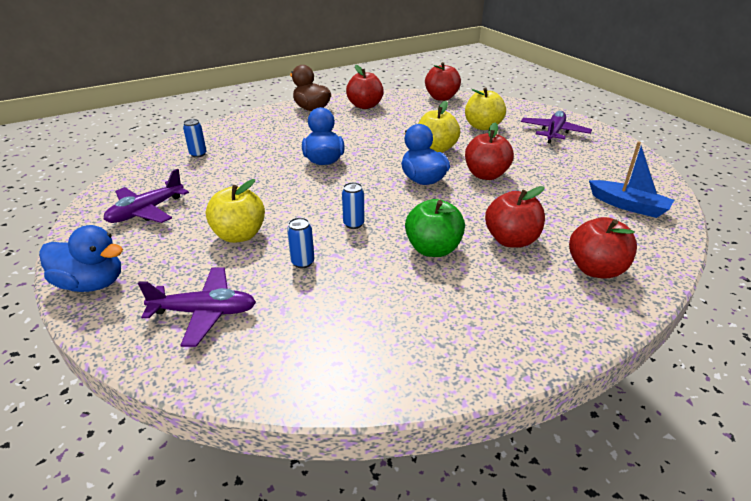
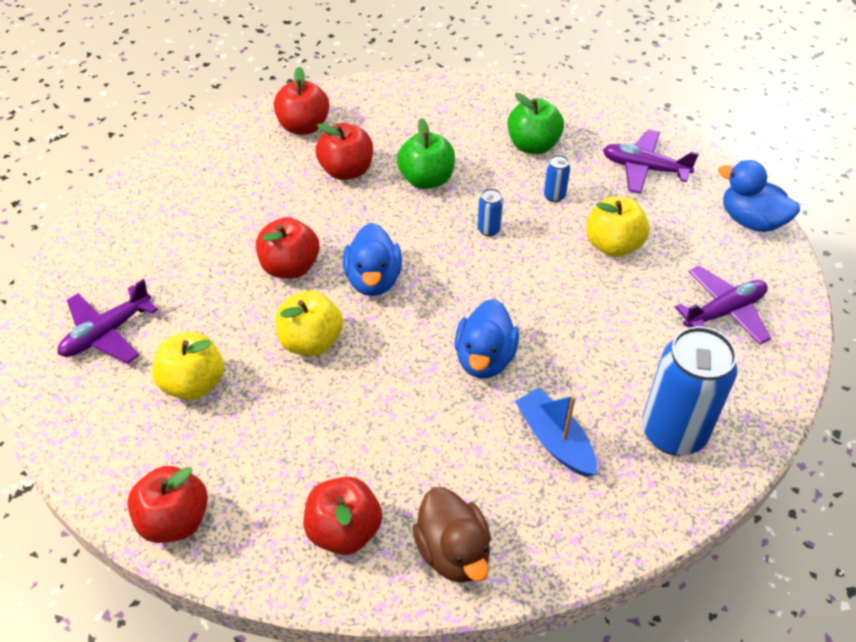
camera: 160 degrees left, 15 degrees up
(198, 154) = (673, 432): blue can -> blue can, size x2.42
(341, 308) = (533, 145): none -> green apple
(628, 206) = (188, 180): blue boat -> blue boat (554, 440)

